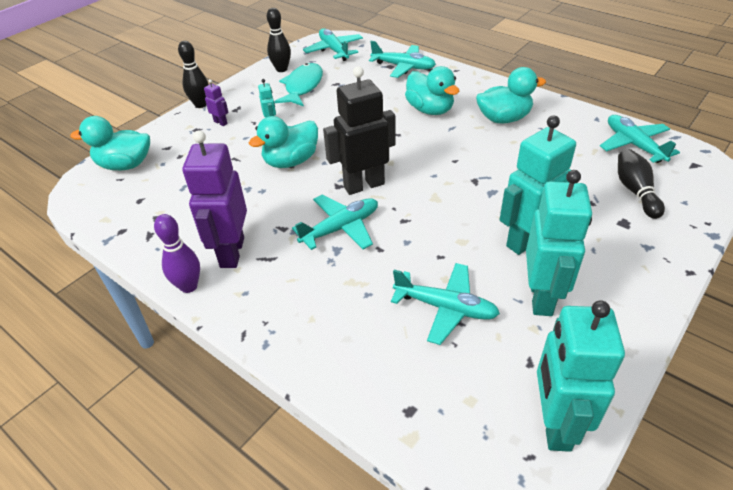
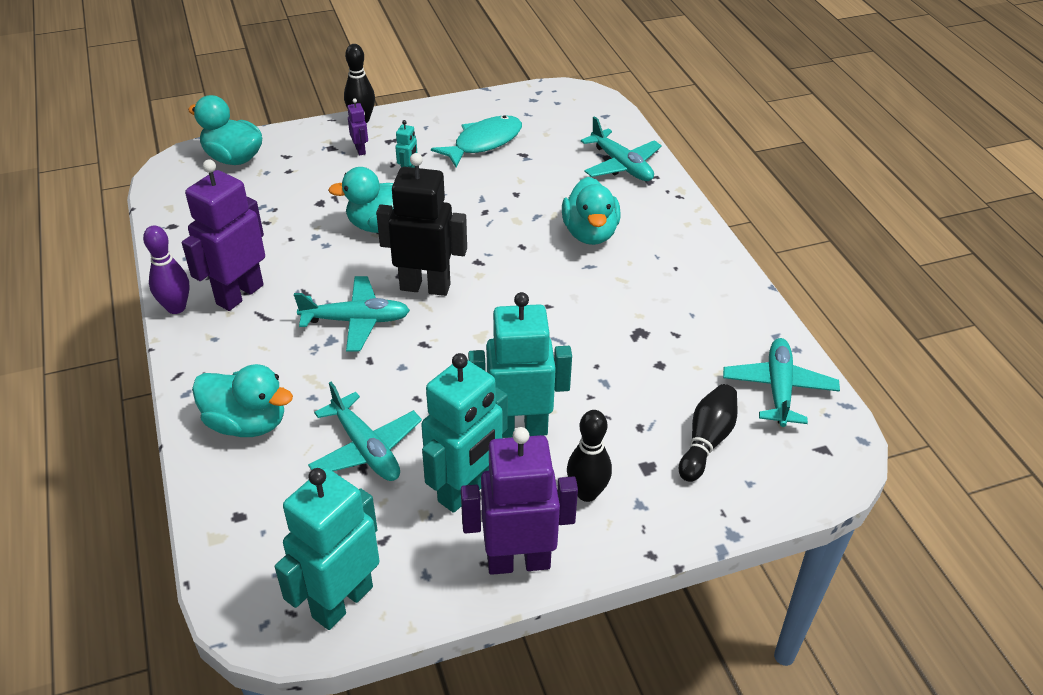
camera: 30 degrees right, 0 degrees up
(281, 69) = (484, 111): black bowling pin -> black bowling pin (587, 493)
(334, 50) = (566, 110): turquoise plane -> none
(503, 118) = (661, 283): turquoise duck -> turquoise duck (247, 423)
(627, 322) = (518, 561): none -> purple robot

